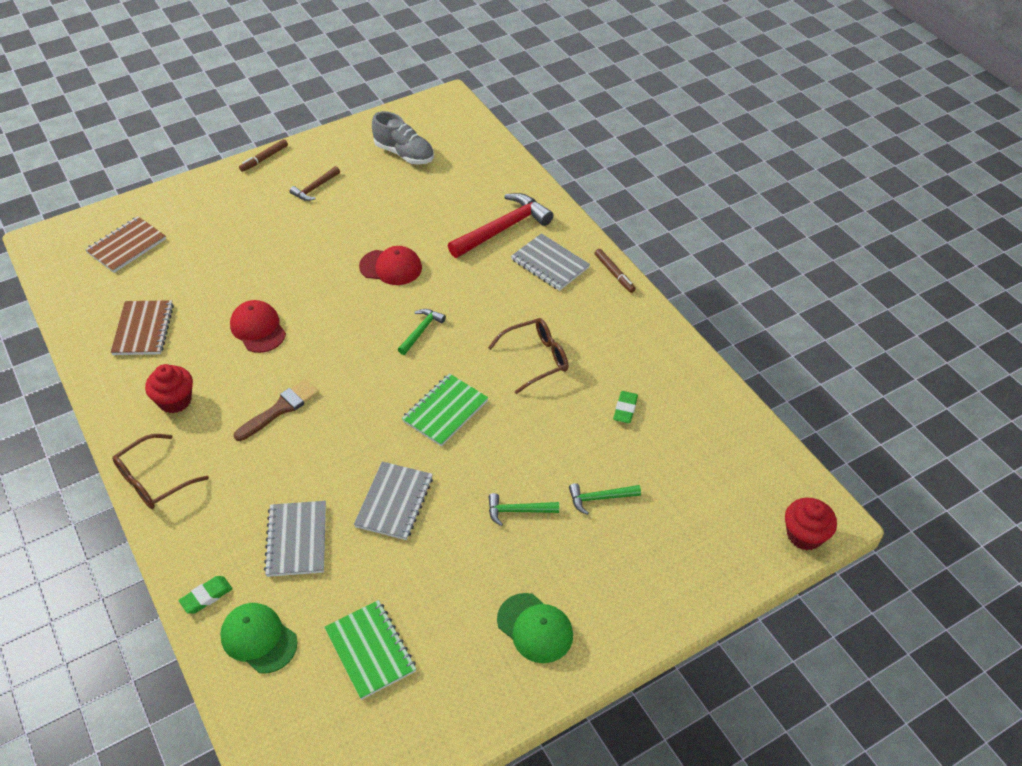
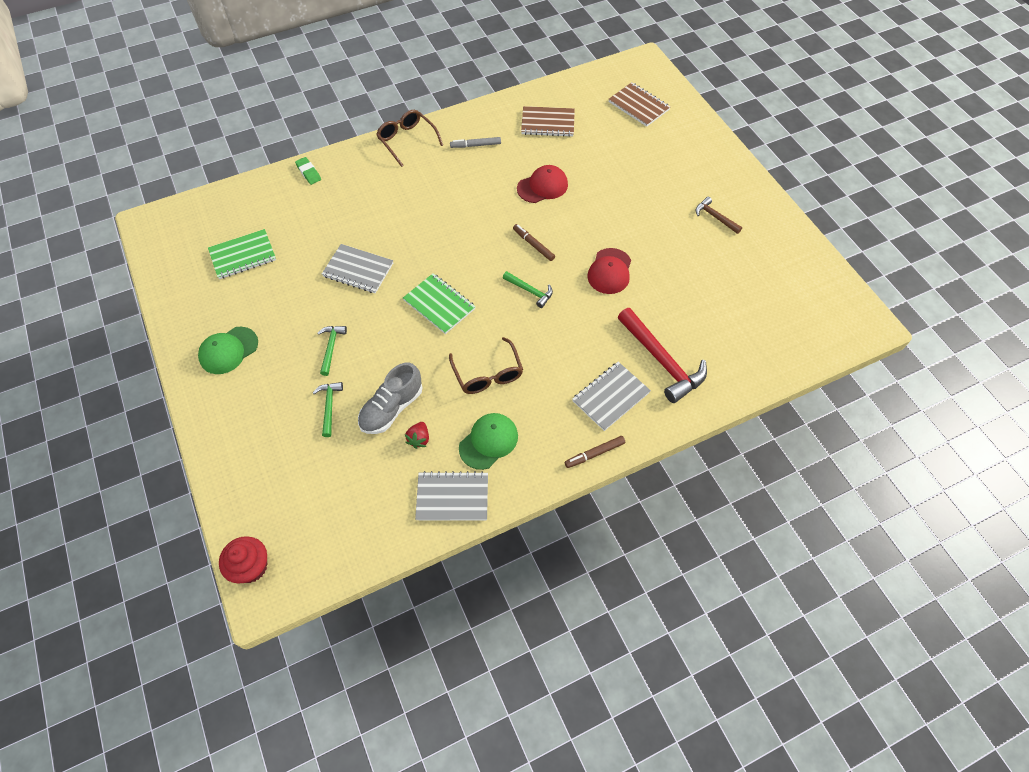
camera: 95 degrees right, 10 degrees up
(175, 400) = (475, 145): red cupcake -> grey marker
(258, 639) = (270, 199): green cap -> green cap (488, 441)
(264, 158) = (754, 181): brown marker -> brown marker (533, 245)
(280, 409) = (458, 203): brown brush -> none
(297, 540) = (340, 215): grey notebook -> grey notebook (452, 497)
(404, 154) = (772, 284): grey shoe -> grey shoe (391, 408)
(625, 409) = (419, 439): green eraser -> red strawberry

